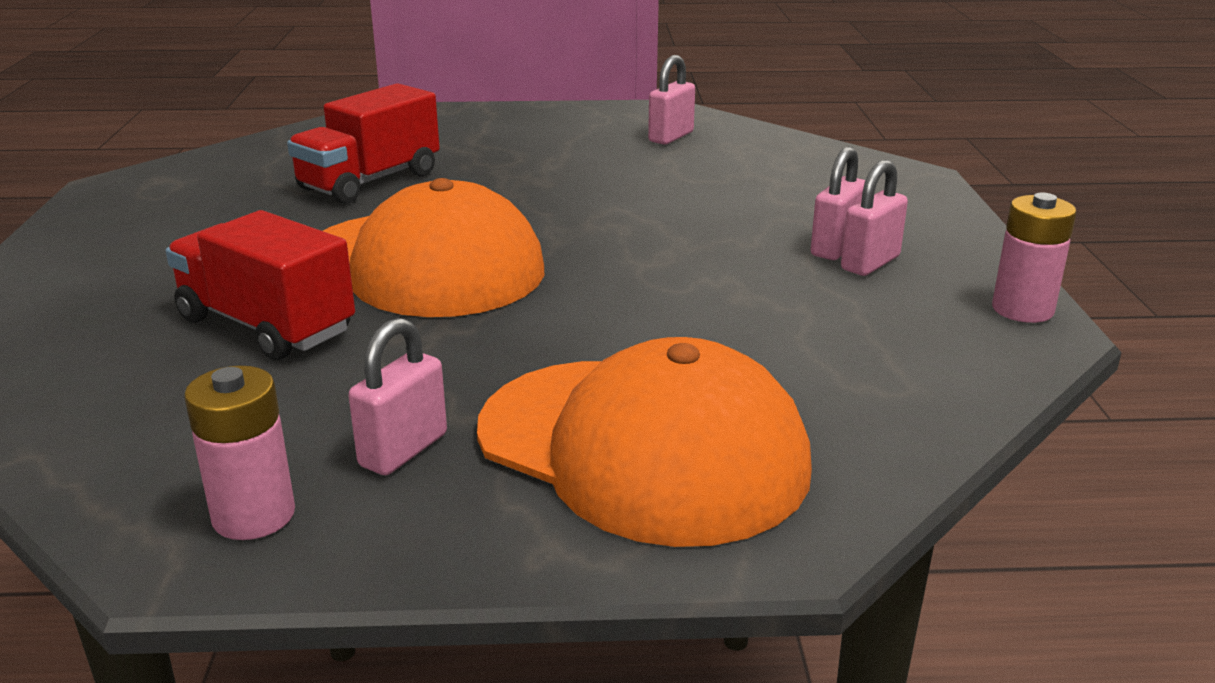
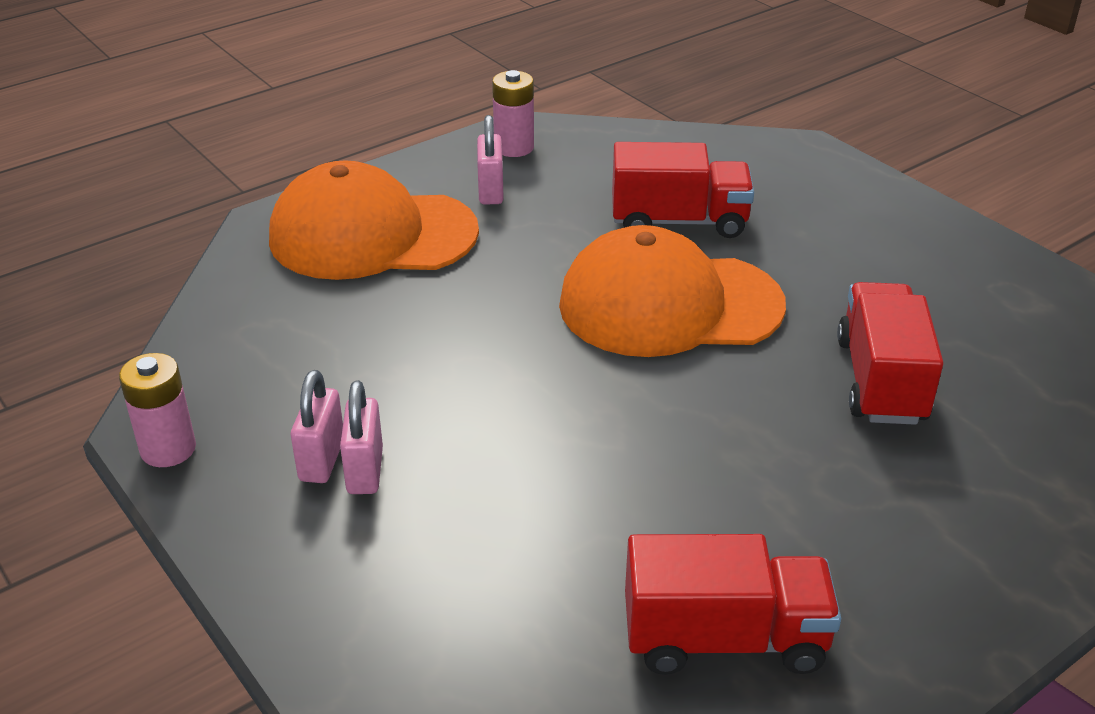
camera: 145 degrees right, 10 degrees up
(671, 137) = (724, 639): pink padlock -> red truck

